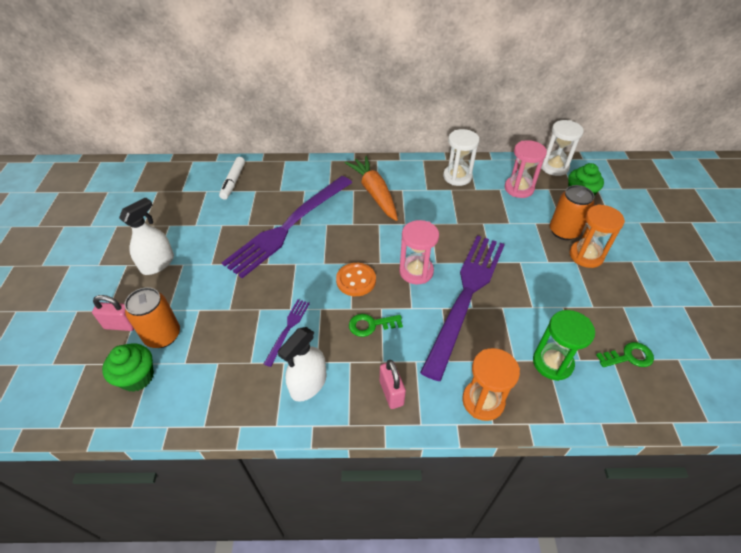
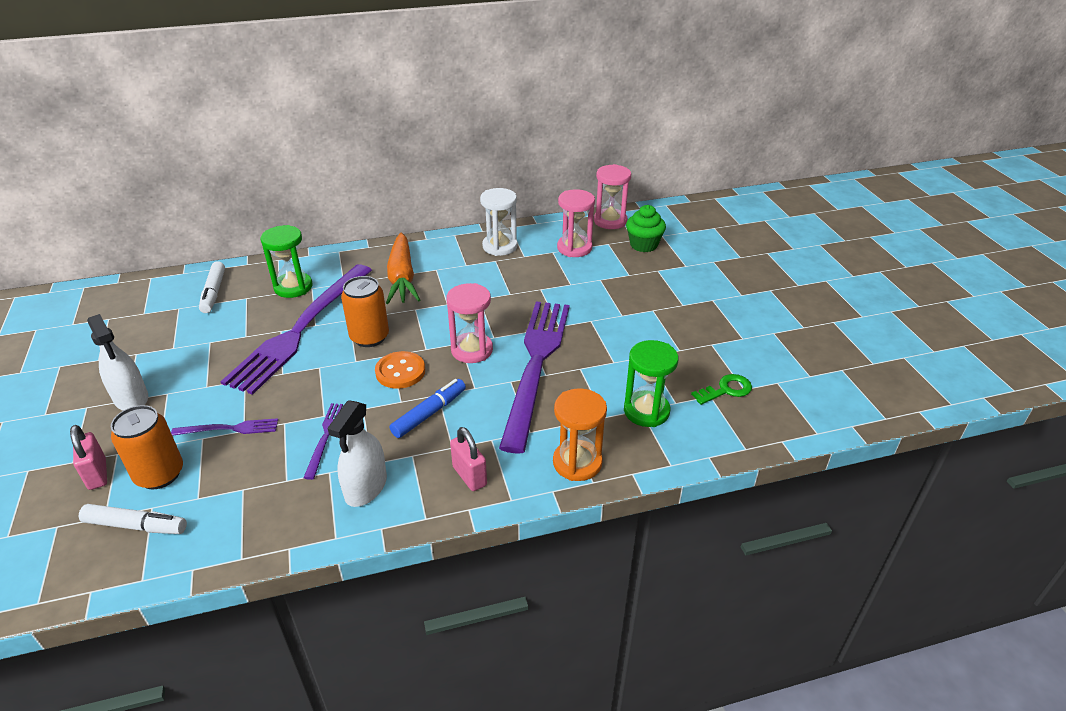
camera: 15 degrees left, 10 degrees down
(121, 325) = (97, 474): pink padlock -> pink padlock turned 75 degrees clockwise
(137, 377) = (136, 526): green cupcake -> white marker
(157, 263) = (131, 398): white spray bottle -> white spray bottle turned 120 degrees clockwise
(219, 306) = (229, 429): none -> purple fork
(291, 187) = (293, 287): none -> green hourglass
(371, 325) = (429, 413): green key -> blue marker
(374, 193) = (402, 278): orange carrot -> orange carrot turned 150 degrees counterclockwise
(554, 167) = (610, 221): white hourglass -> pink hourglass
(563, 231) = (633, 283): orange can -> orange can (369, 337)
(586, 255) = (662, 302): orange hourglass -> none

